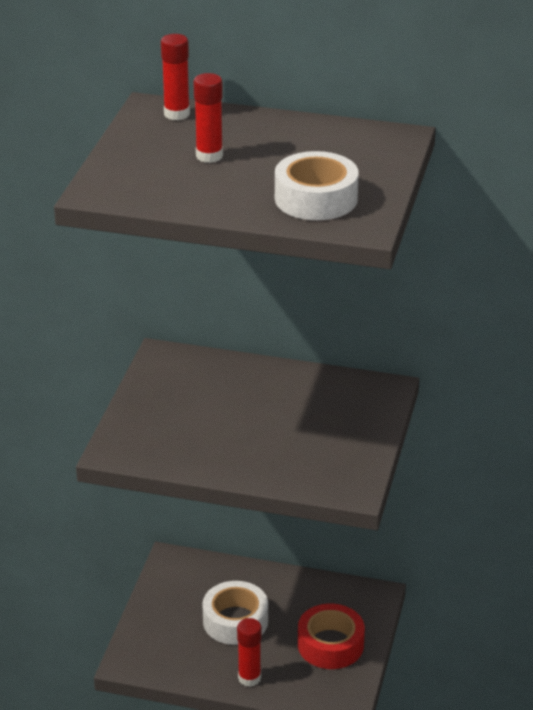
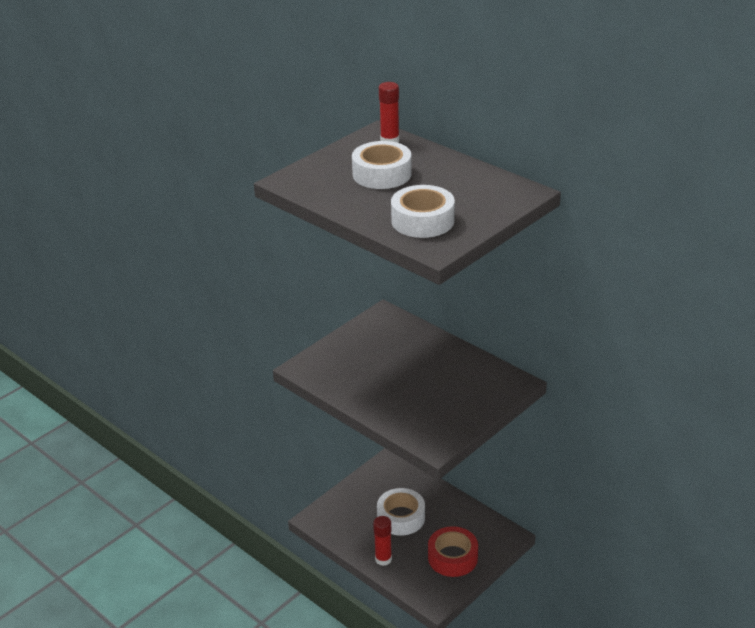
camera: 30 degrees right, 0 degrees up
(209, 156) = (382, 174): red glue stick -> white tape

